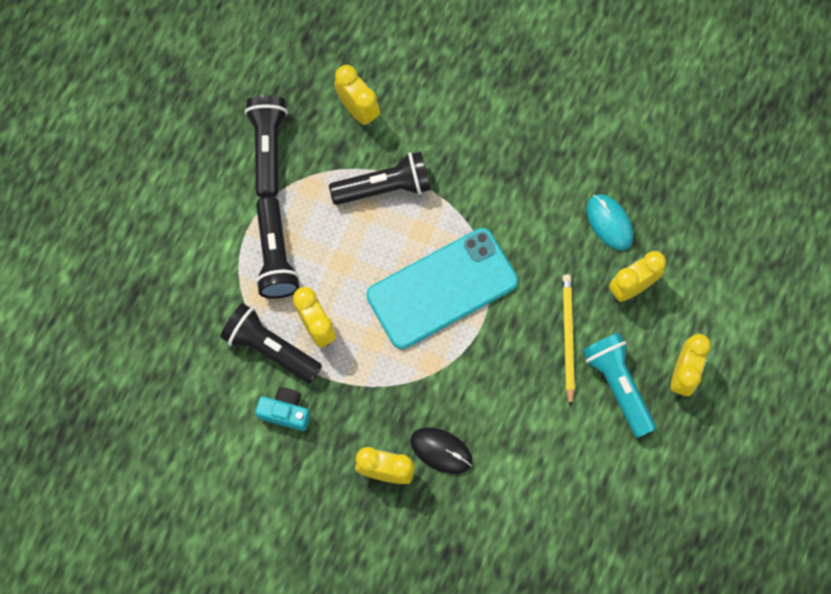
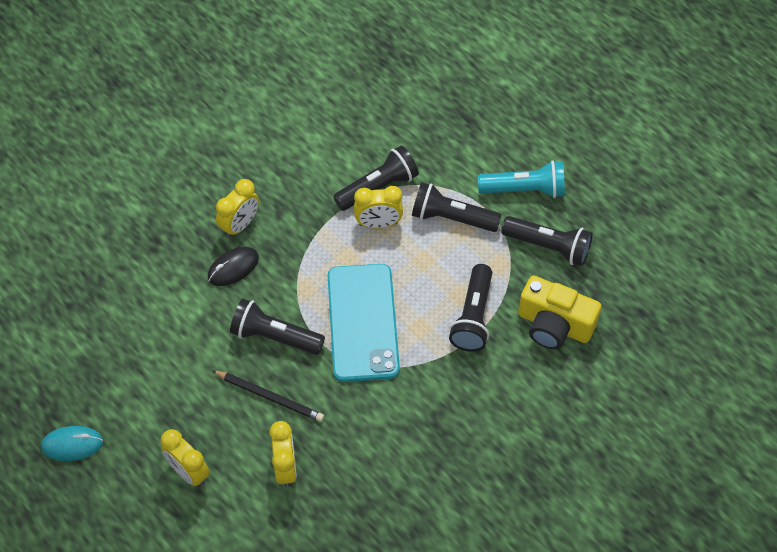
camera: 115 degrees right, 15 degrees down
(285, 412) = (323, 179): turquoise camera -> none
(358, 110) = (554, 325): yellow clock -> yellow camera
(500, 367) = (274, 336): none -> black flashlight
(567, 338) = (270, 397): yellow pencil -> black pencil
(609, 223) = (352, 477): turquoise mouse -> turquoise mouse (72, 444)
(617, 385) = (209, 416): turquoise flashlight -> turquoise flashlight (525, 190)

